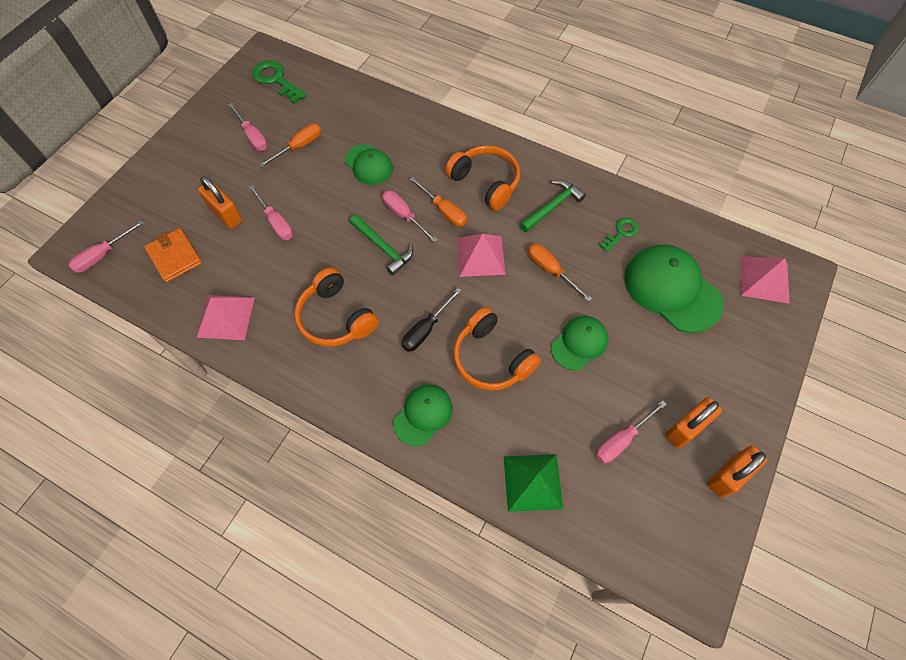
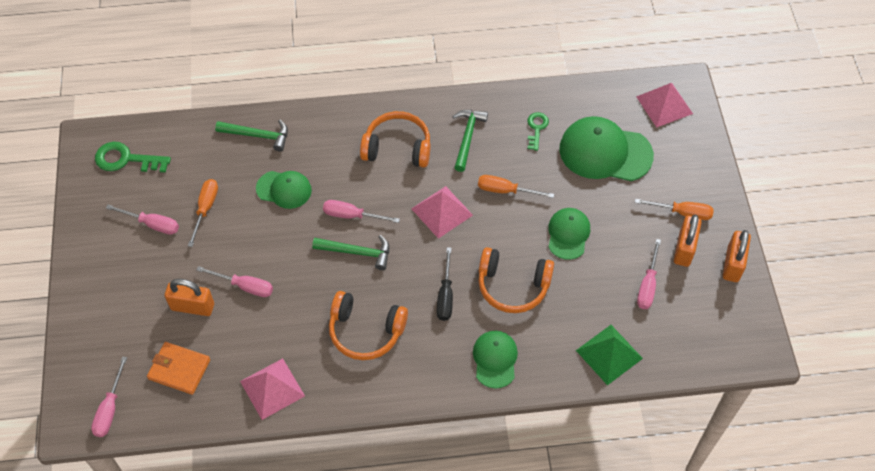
camera: 35 degrees left, 5 degrees down
(383, 113) = (257, 136): none -> green hammer
(444, 210) = (382, 192): orange screwdriver -> orange screwdriver (682, 212)

